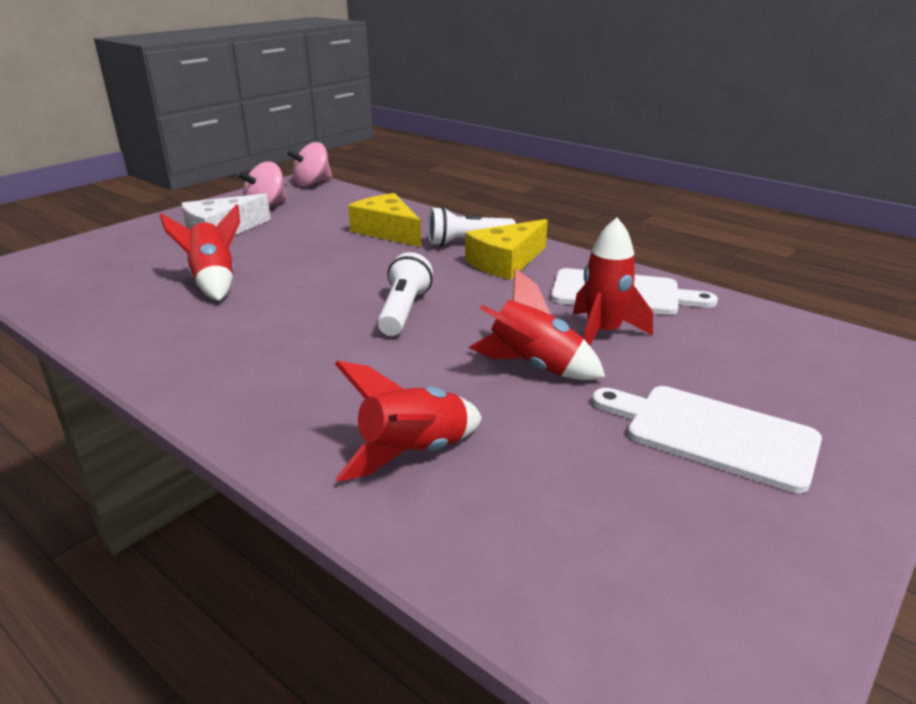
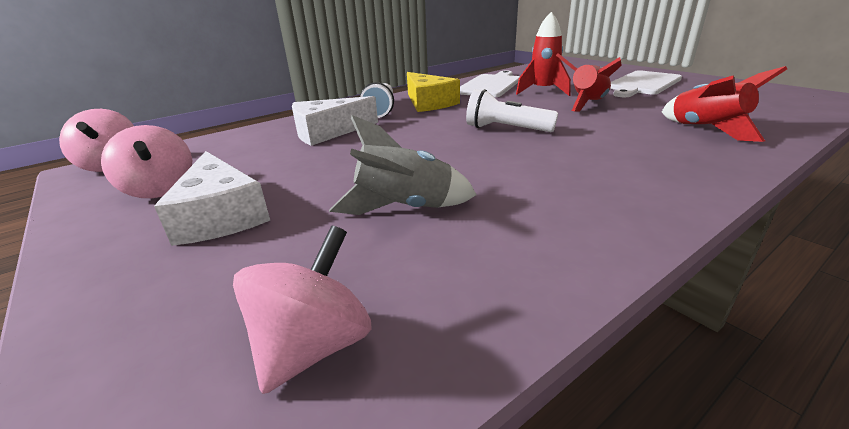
camera: 75 degrees left, 0 degrees up
(77, 279) = (313, 346): none -> pink spinning top
(214, 282) = (404, 208): red rocket -> grey rocket
(387, 231) = (328, 132): yellow cheese -> white cheese

